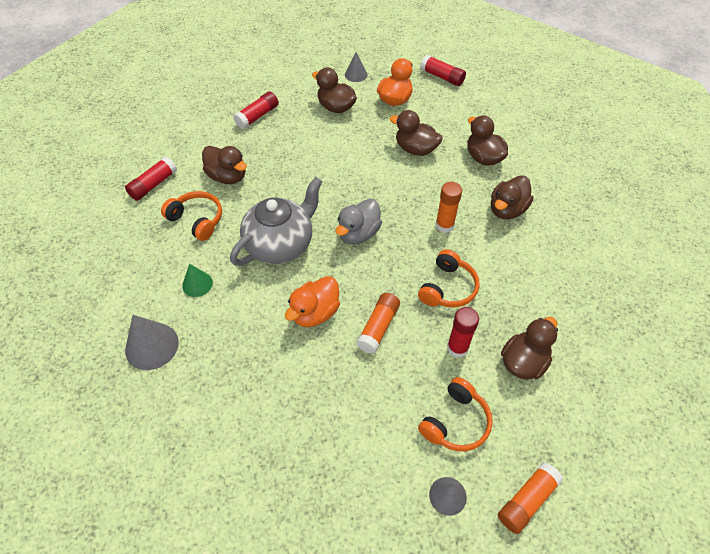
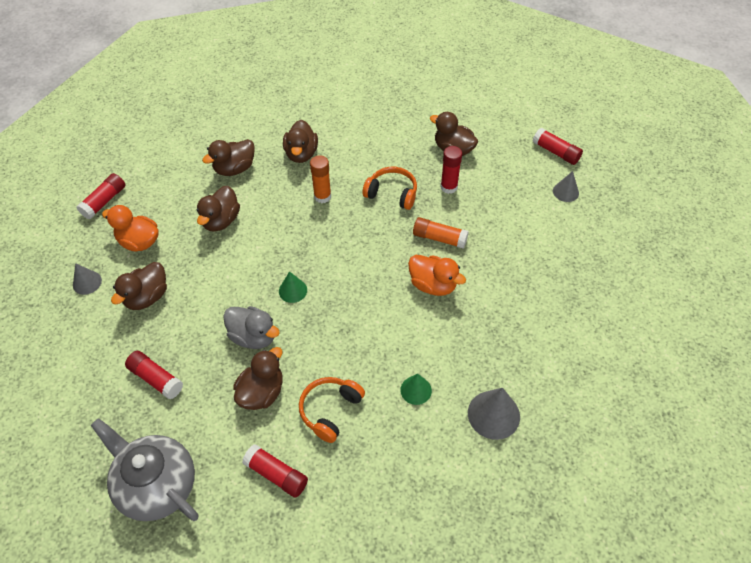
camera: 95 degrees left, 0 degrees up
(280, 244) = (357, 323): grey teapot -> grey teapot (157, 485)
(327, 198) = (293, 290): none -> green cone
(358, 233) = (338, 260): grey duck -> grey duck (253, 336)
(456, 422) = (511, 188): orange headphones -> none
(507, 210) = (301, 154): brown duck -> brown duck turned 60 degrees clockwise
(527, 500) = (556, 152): orange glue stick -> red glue stick

